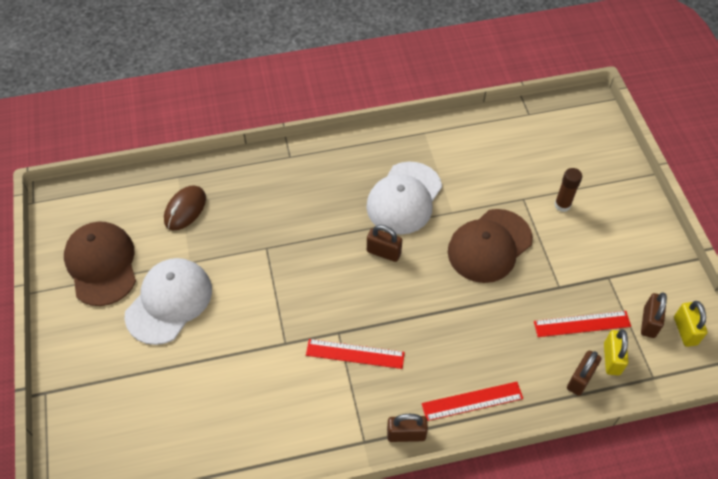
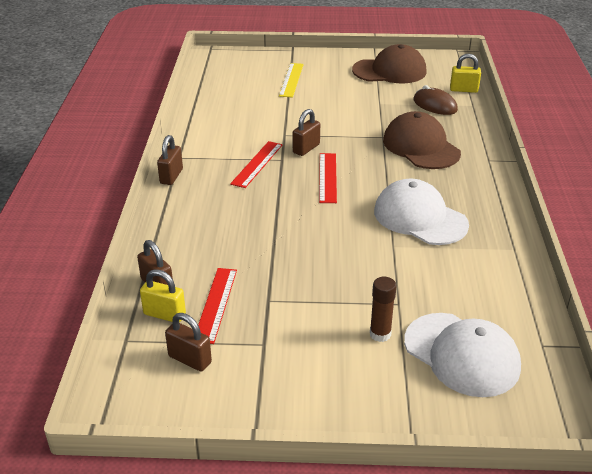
camera: 105 degrees right, 20 degrees down
(141, 370) = (291, 80): none -> yellow ruler
(169, 302) = (345, 93): white cap -> white cap (461, 354)
(383, 252) = (356, 194): brown padlock -> brown padlock (306, 148)
(472, 401) = (178, 215): red ruler -> red ruler (327, 177)
(489, 246) = (340, 262): brown cap -> brown cap (421, 147)
(685, 331) = (162, 388): yellow padlock -> yellow padlock (463, 90)

